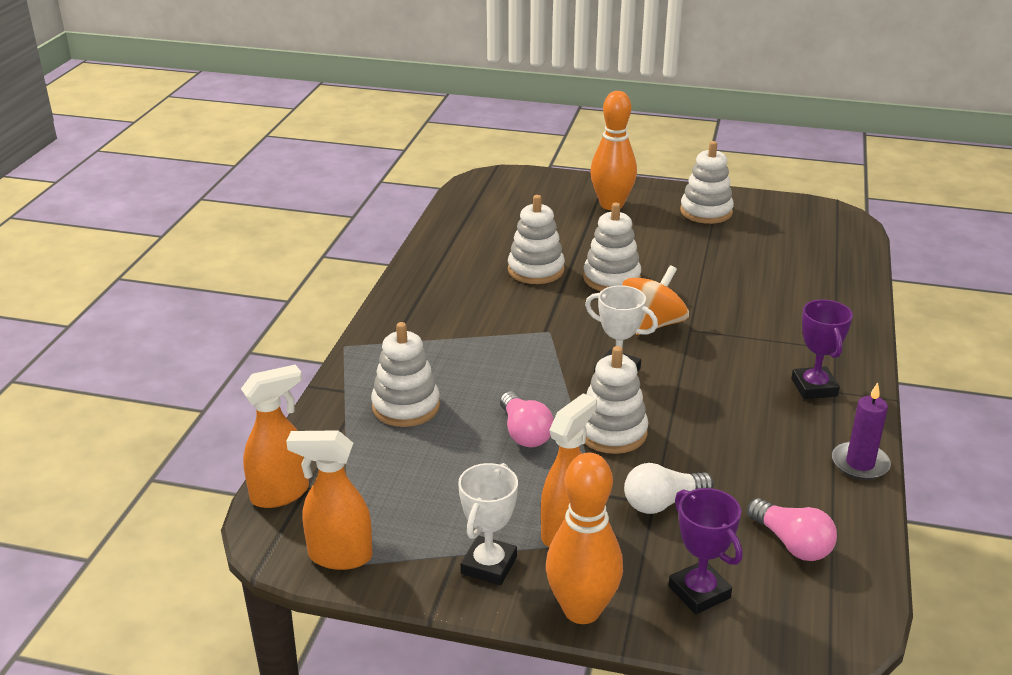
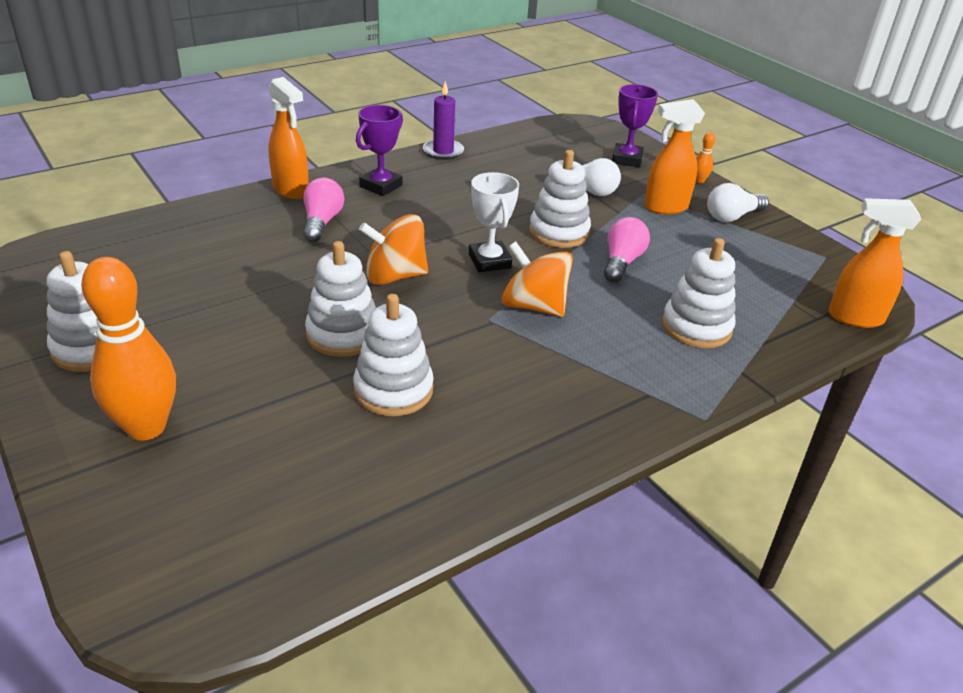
camera: 140 degrees left, 5 degrees up
(339, 556) = (830, 263): orange spray bottle -> orange spray bottle (291, 190)
(489, 565) = (732, 216): white trophy -> white light bulb
(535, 357) = (534, 306): none -> orange spinning top
(582, 610) = (699, 181): orange bowling pin -> orange bowling pin, size x0.41
(792, 543) = (547, 149): pink light bulb -> pink light bulb (322, 222)

